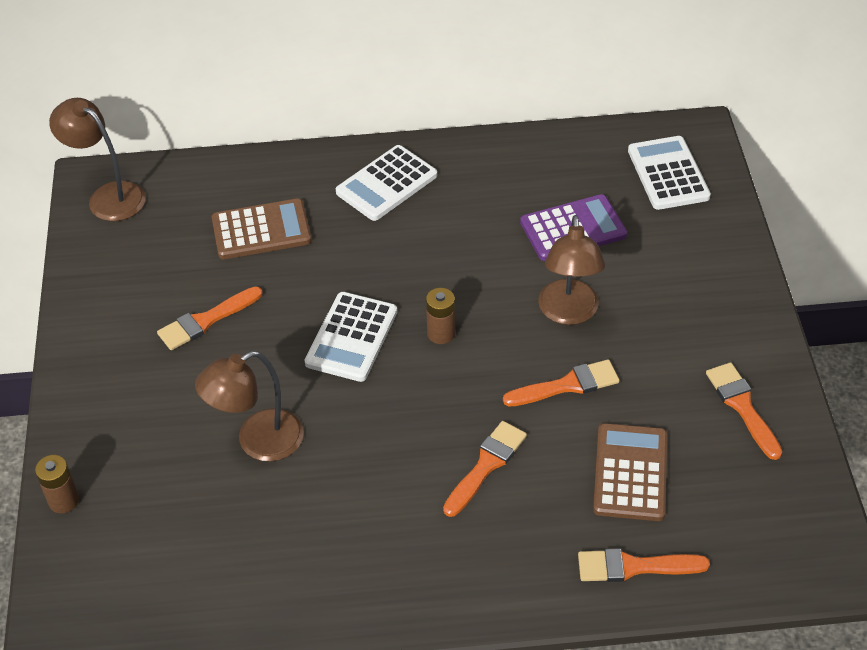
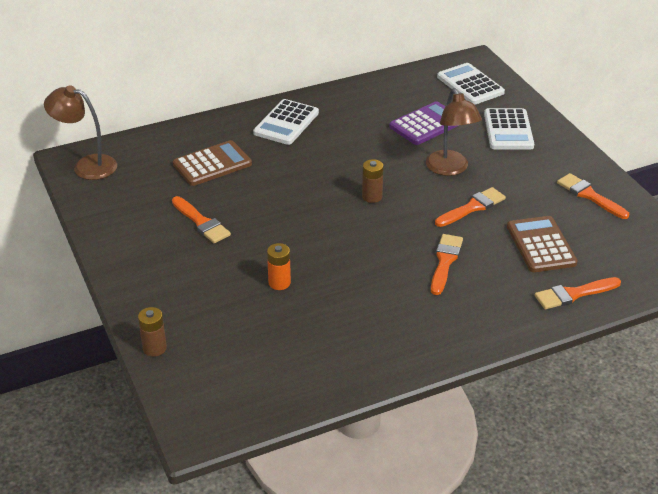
camera: 20 degrees left, 10 degrees down
(206, 321) = (201, 222): orange brush -> orange brush turned 75 degrees counterclockwise
(258, 442) = (279, 283): brown lamp -> orange battery
(351, 337) = (311, 211): white calculator -> white calculator (508, 130)

